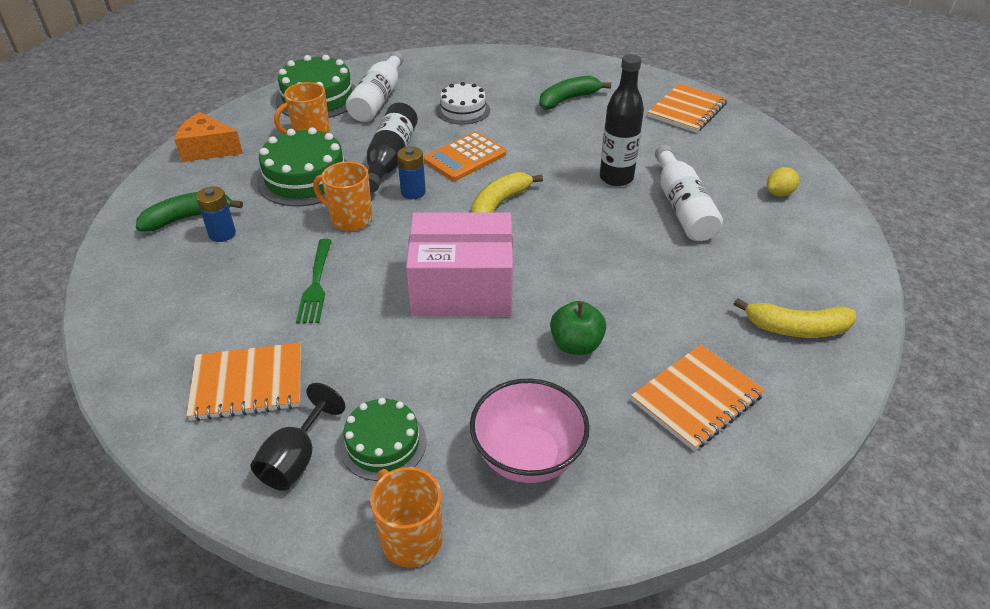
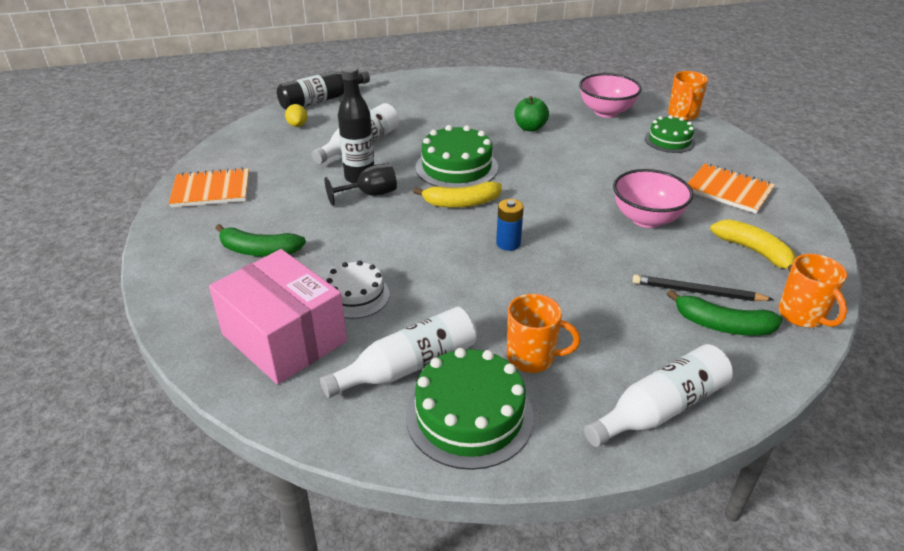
camera: 135 degrees left, 5 degrees down
(208, 149) = (661, 408): orange cheese -> white bottle
(222, 234) = (697, 292): blue battery -> black pencil
(296, 459) = (718, 153): black goblet -> black goblet (370, 194)
(305, 177) = (583, 307): green cake -> green cake (456, 167)
(316, 284) = (646, 219): green fork -> pink bowl
(350, 219) = (580, 249): orange mug -> orange mug (802, 315)
(390, 158) = (488, 283): black bottle -> black bottle (321, 100)
(462, 288) = (554, 173): pink box -> pink box (284, 337)
(465, 157) = (429, 249): orange calculator -> none
(696, 398) = (508, 95): orange notebook -> none
(779, 193) = (297, 125): yellow lemon -> yellow lemon turned 60 degrees clockwise
(796, 328) = (422, 90): yellow banana -> yellow banana (754, 251)

